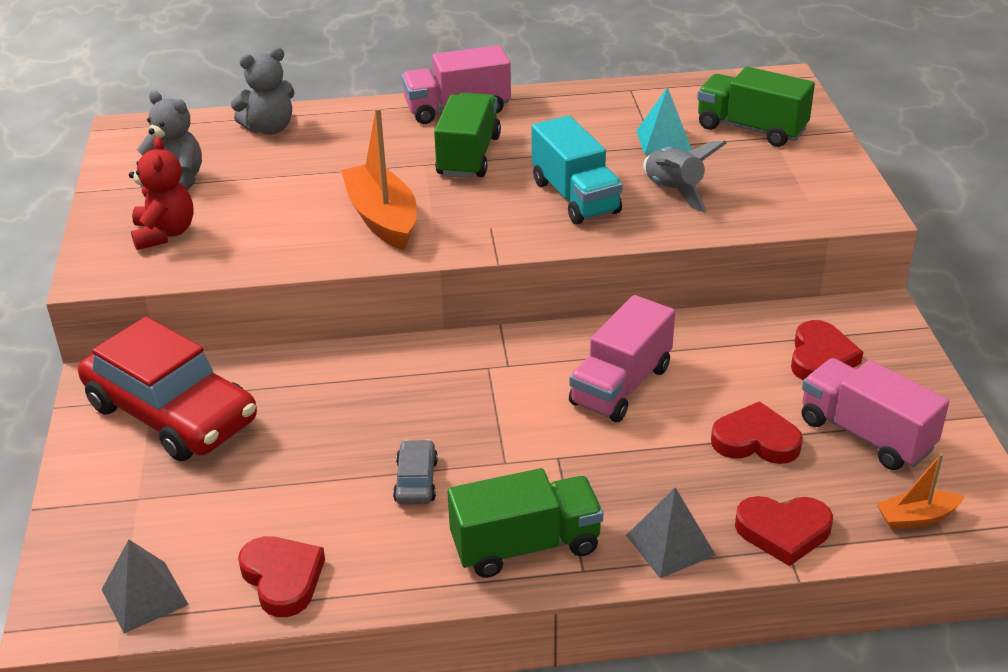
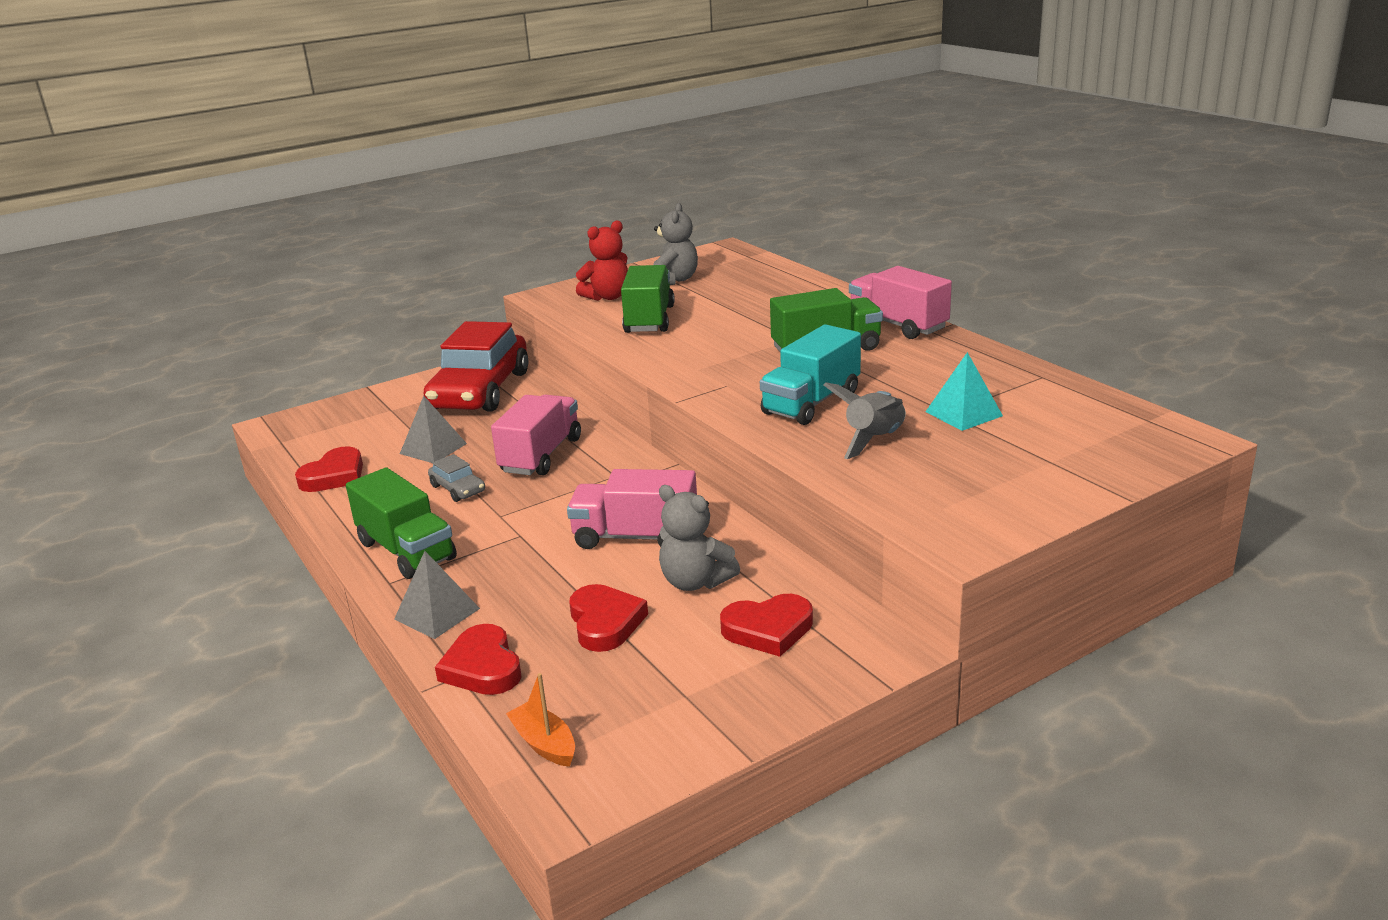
camera: 65 degrees right, 10 degrees down
(144, 597) = (302, 441): grey pyramid -> grey pyramid (433, 448)
(269, 128) = (780, 281): grey teddy bear -> grey teddy bear (695, 581)
(382, 218) = (696, 348): orange boat -> none
(416, 481) = (458, 489): grey car -> grey car turned 75 degrees clockwise
(751, 129) = (1050, 447): green truck -> green truck (649, 319)
(866, 434) = (659, 684): pink truck -> pink truck (541, 455)

